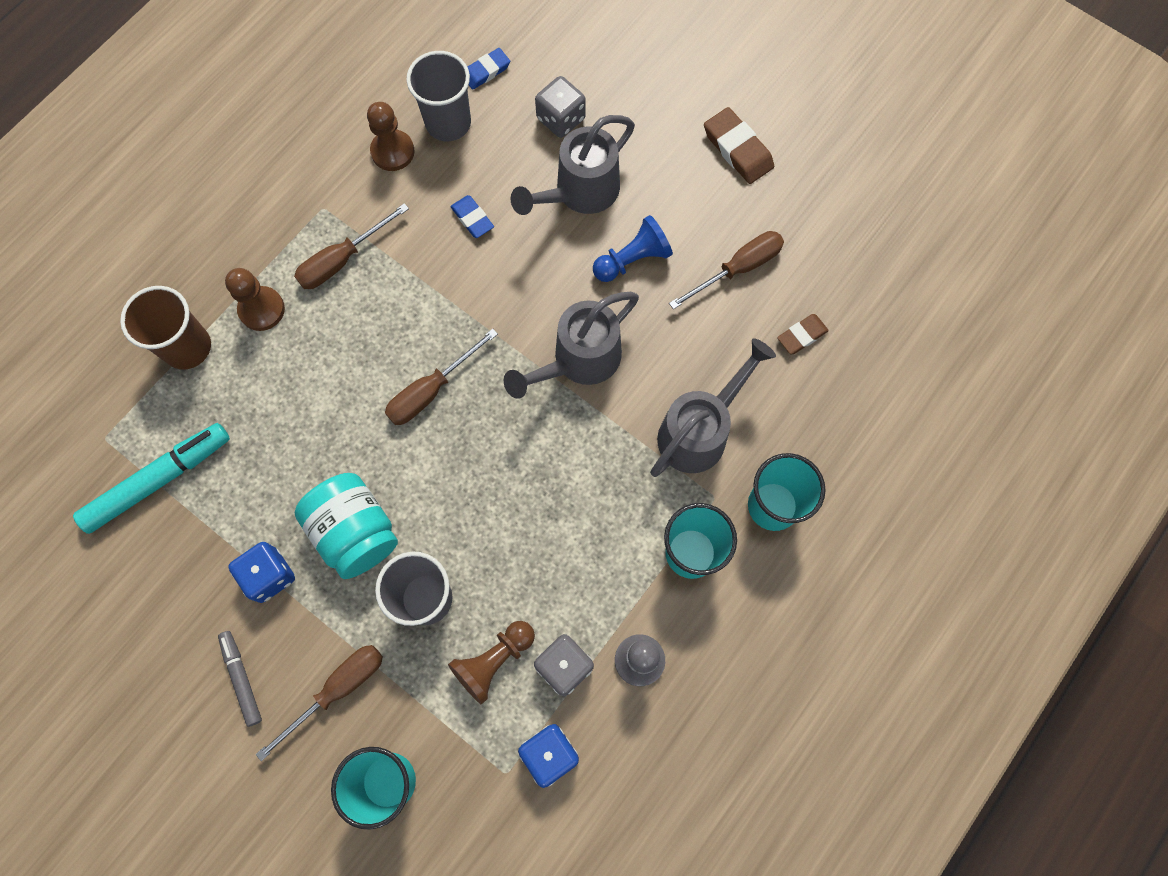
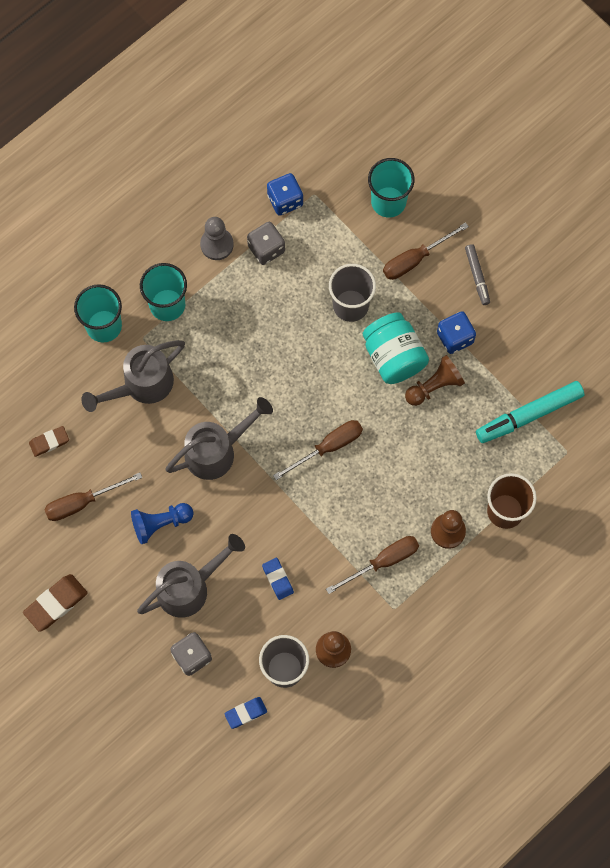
camera: 170 degrees left, 0 degrees up
(493, 661) = (311, 259): brown pawn -> brown pawn (434, 386)
(737, 149) = (56, 603): brown eraser -> brown eraser turned 75 degrees clockwise

